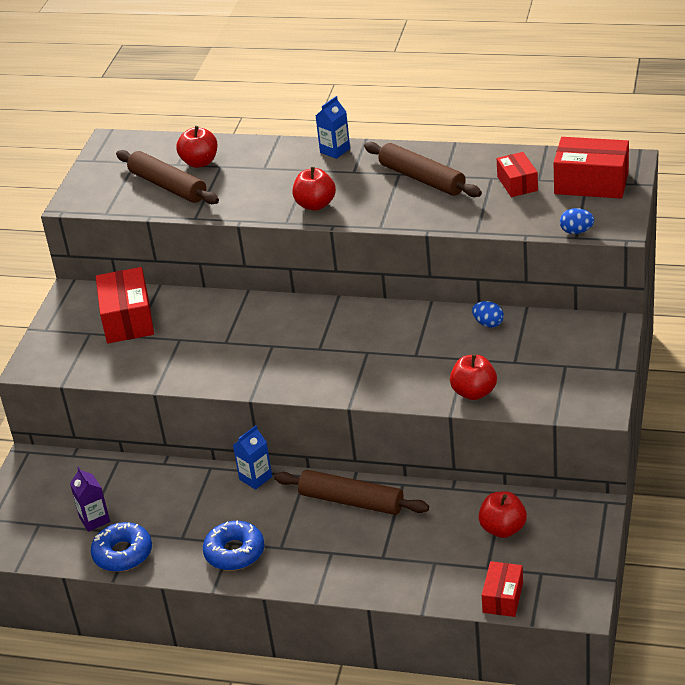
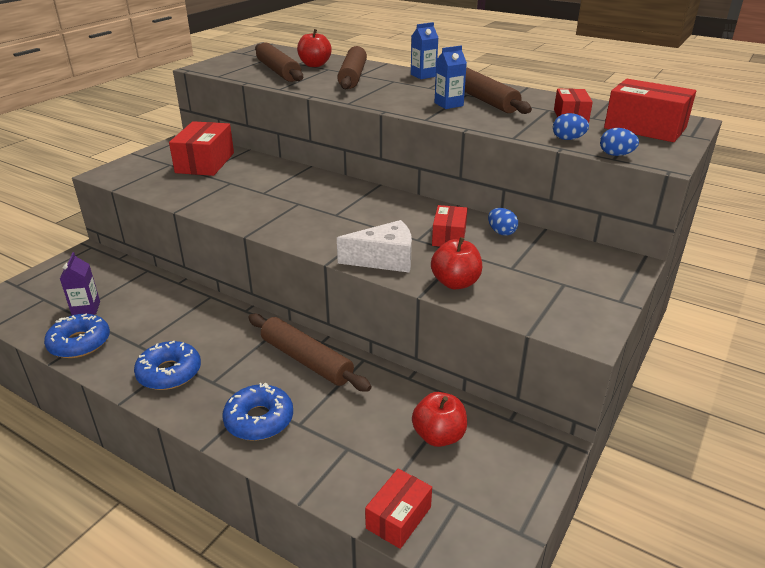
camera: 15 degrees right, 5 degrees down
(255, 478) = (239, 315): blue carton -> blue carton (448, 104)
(259, 174) = (352, 76): none -> brown rolling pin
(315, 205) = (381, 98): red apple -> none
(346, 565) = (259, 420): none -> blue donut
(398, 387) = (384, 260): none -> white cheese
(442, 343) = (449, 236): none -> red box
(527, 220) = (568, 139): none -> blue egg

